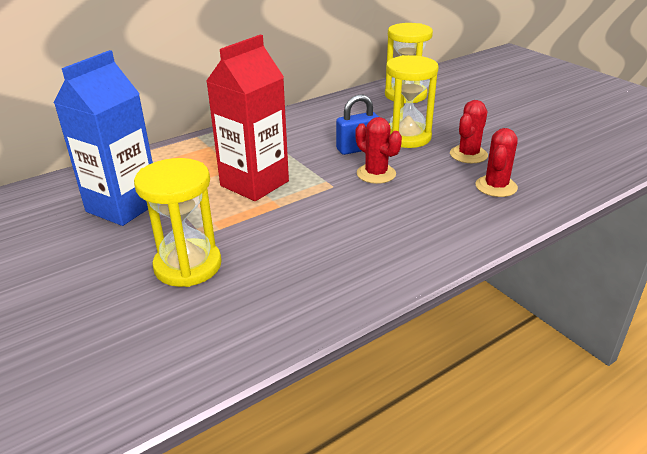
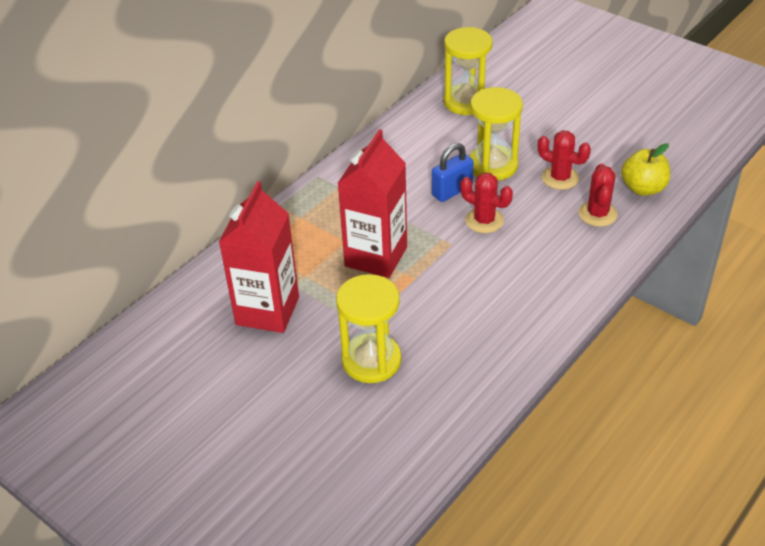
camera: 15 degrees left, 10 degrees up
(123, 206) = (267, 311): blue carton -> red carton
(468, 155) = (560, 178): red cactus -> red cactus turned 75 degrees counterclockwise
(553, 174) = (643, 188): none -> yellow apple

